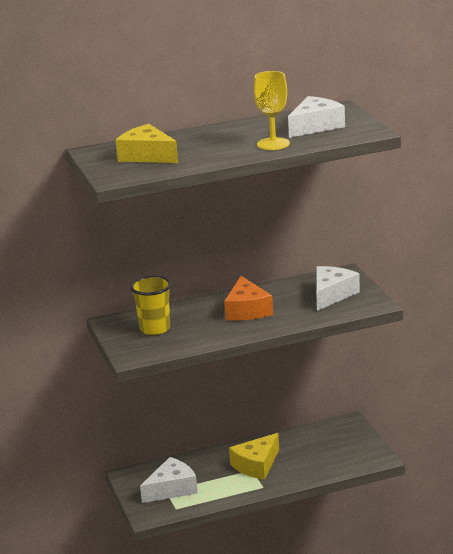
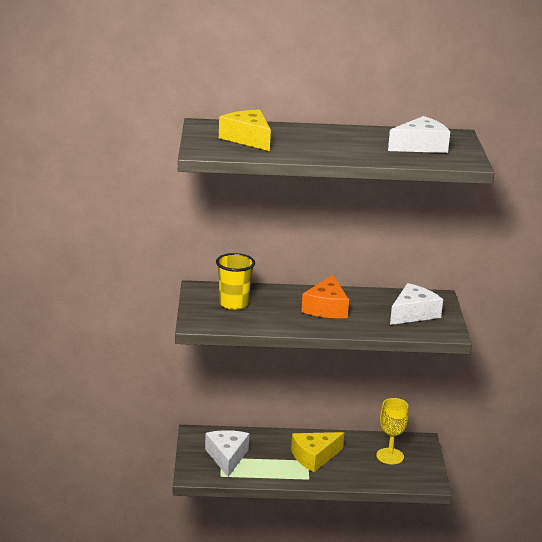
camera: 15 degrees right, 0 degrees up
(172, 489) = (227, 457): white cheese -> white cheese turned 75 degrees counterclockwise
(273, 144) = (368, 153): yellow goblet -> yellow goblet (390, 456)

